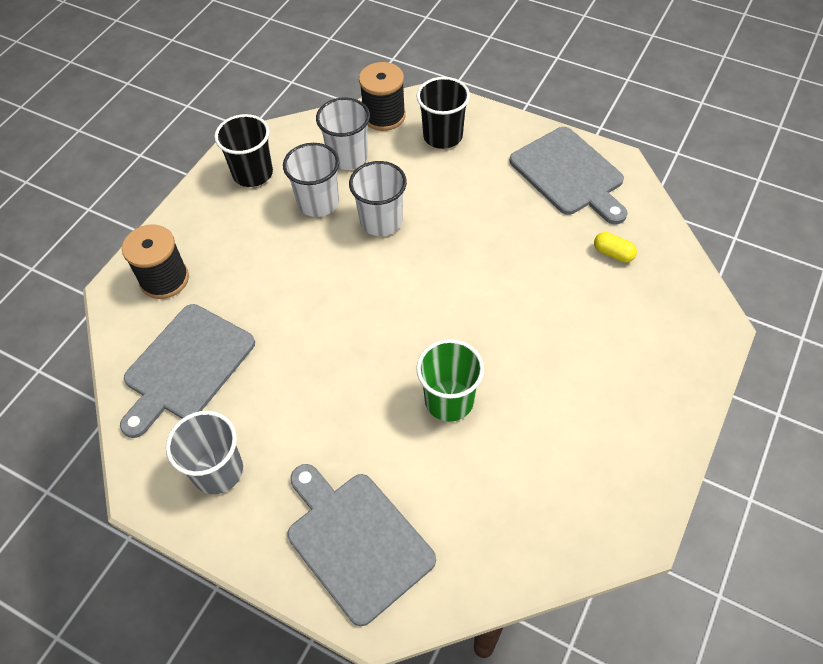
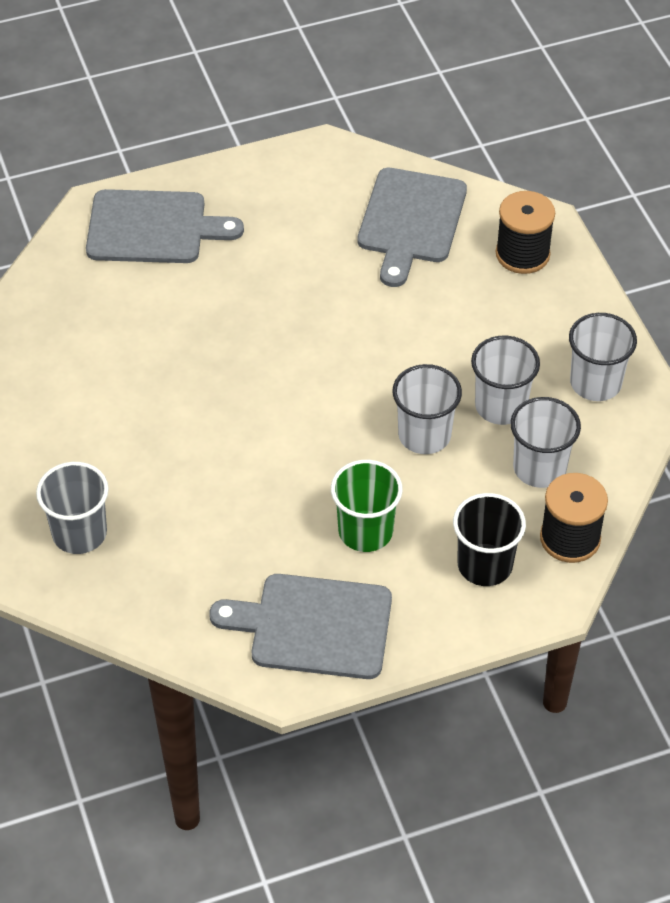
camera: 130 degrees right, 5 degrees down
(186, 366) = (411, 221): grey cutting board -> grey cutting board turned 150 degrees counterclockwise
(218, 471) = (295, 190): grey cup -> grey cup (79, 533)
(253, 173) = (595, 383): black cup -> white cup
(449, 400) = (191, 349): green cup -> green cup (365, 531)
(613, 253) = (186, 574): yellow capsule -> none

